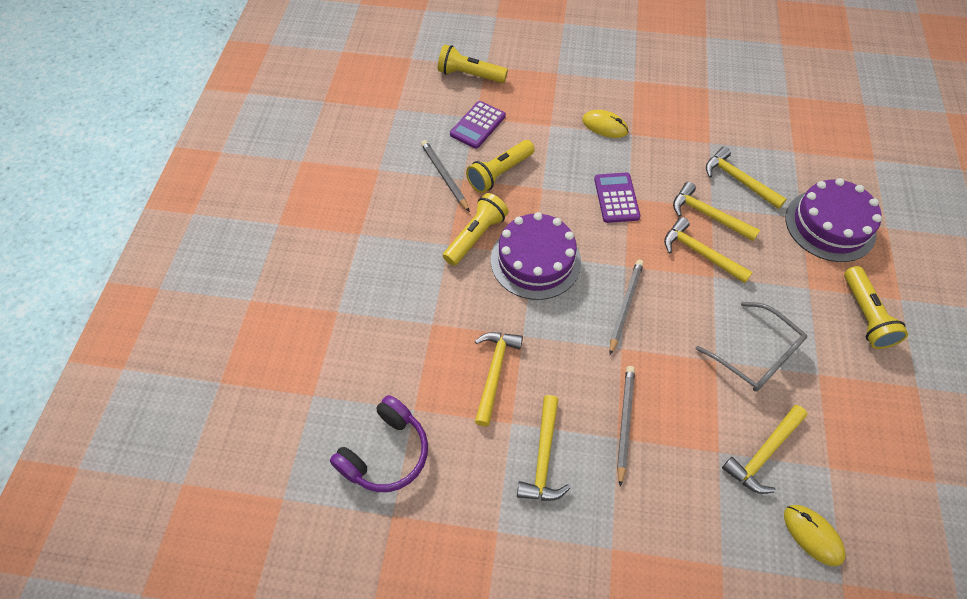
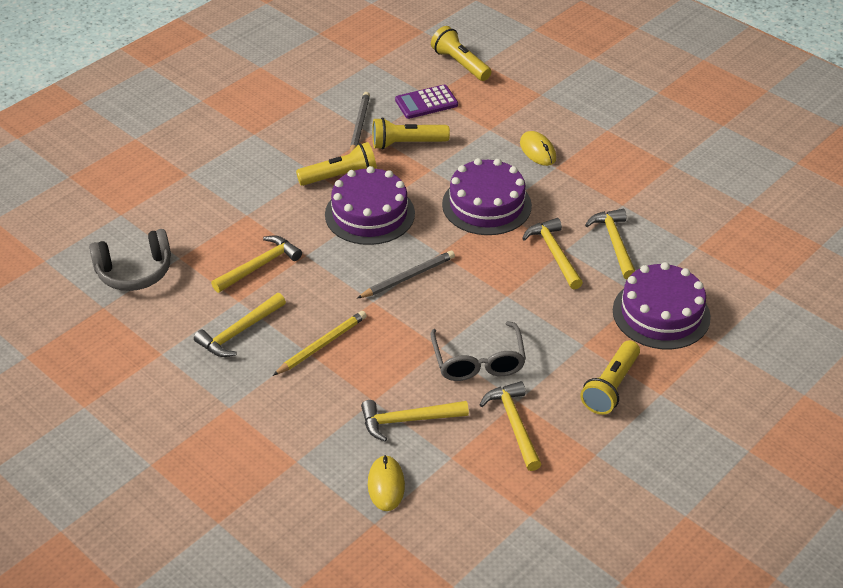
camera: 35 degrees right, 15 degrees down
(386, 453) = (134, 271): purple headphones -> grey headphones
(616, 198) = (486, 205): purple calculator -> purple cake
(625, 422) = (322, 345): grey pencil -> yellow pencil
(700, 253) = (514, 275): yellow hammer -> yellow hammer (514, 424)

